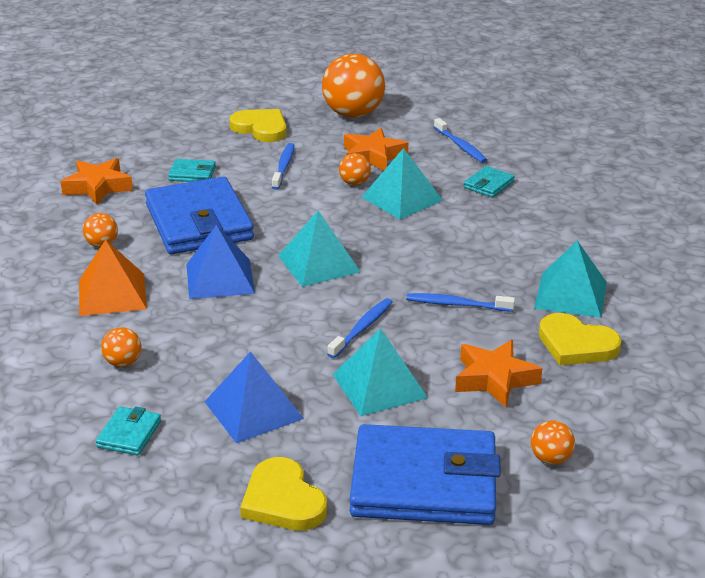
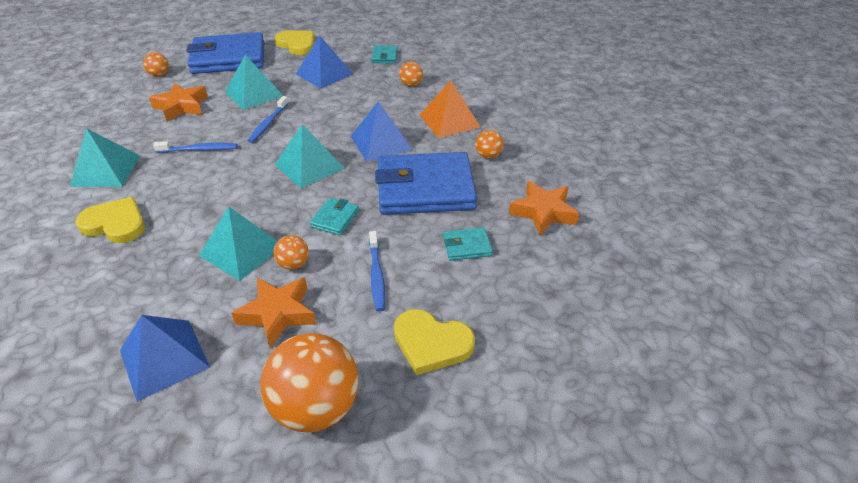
camera: 165 degrees right, 10 degrees up
(199, 222) = (425, 189): blue wallet -> blue wallet turned 60 degrees counterclockwise
(460, 146) = (164, 358): blue toothbrush -> blue pyramid
(488, 185) = (143, 289): turquoise wallet -> turquoise wallet (335, 219)
(576, 344) = (118, 134): yellow heart -> yellow heart (115, 224)

